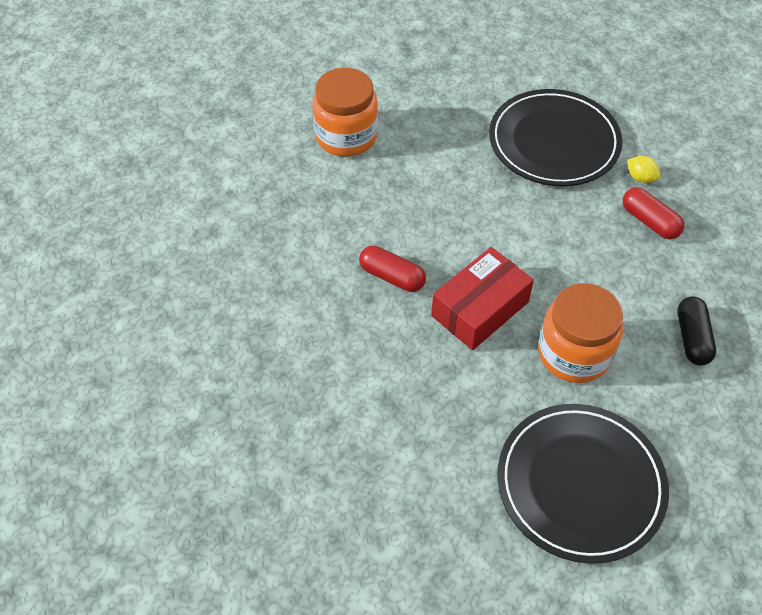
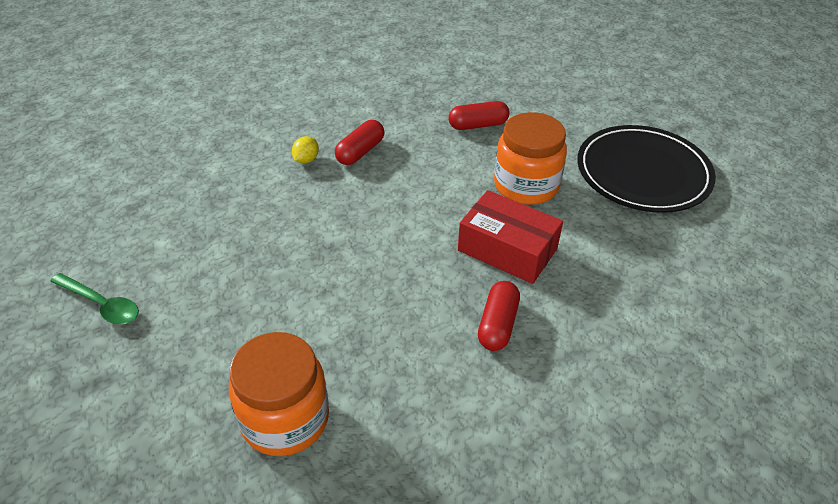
camera: 105 degrees left, 10 degrees down
(478, 48) = (101, 304): none -> green spoon
(554, 142) = (266, 221): black plate -> none
(692, 338) = (478, 125): black capsule -> red capsule

